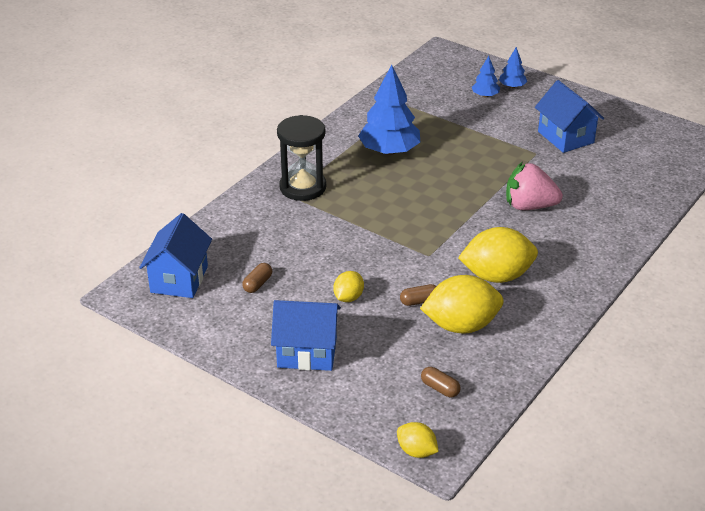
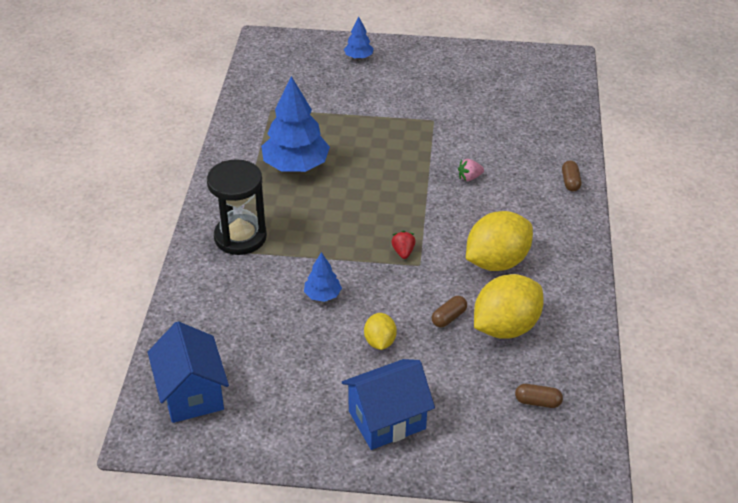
camera: 30 degrees left, 5 degrees up
(257, 284) = (278, 364): brown capsule -> brown capsule (570, 182)
(416, 451) = (568, 478): yellow lemon -> none
(423, 241) = (403, 252): none -> red strawberry
(485, 95) = (341, 75): blue tree -> blue tree (322, 295)
(529, 206) = (469, 177): pink strawberry -> pink strawberry, size x0.45
(565, 137) = (446, 94): blue house -> none

